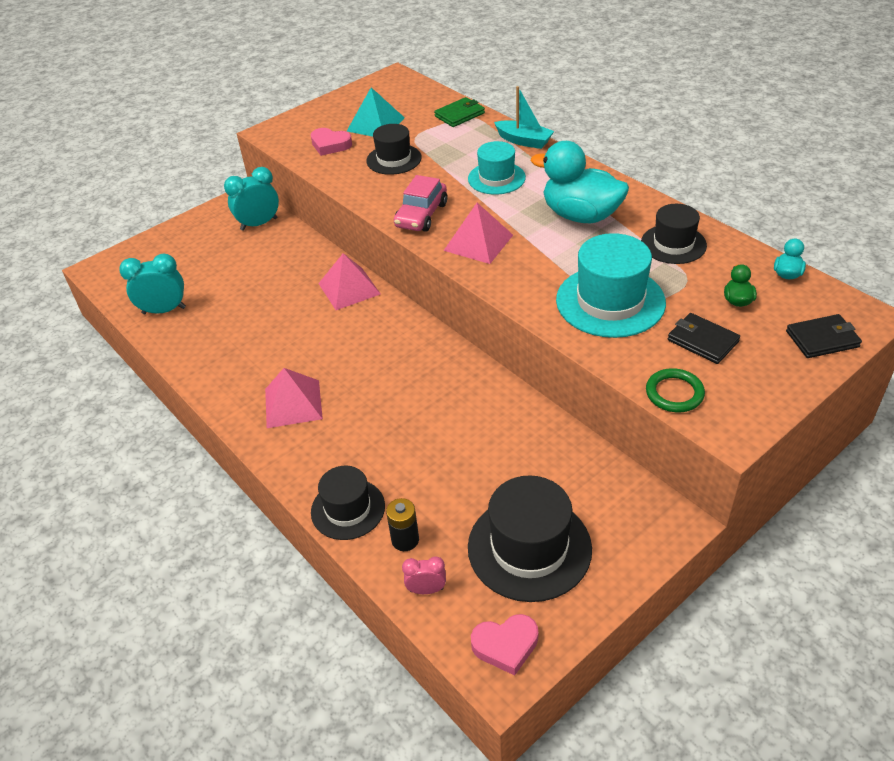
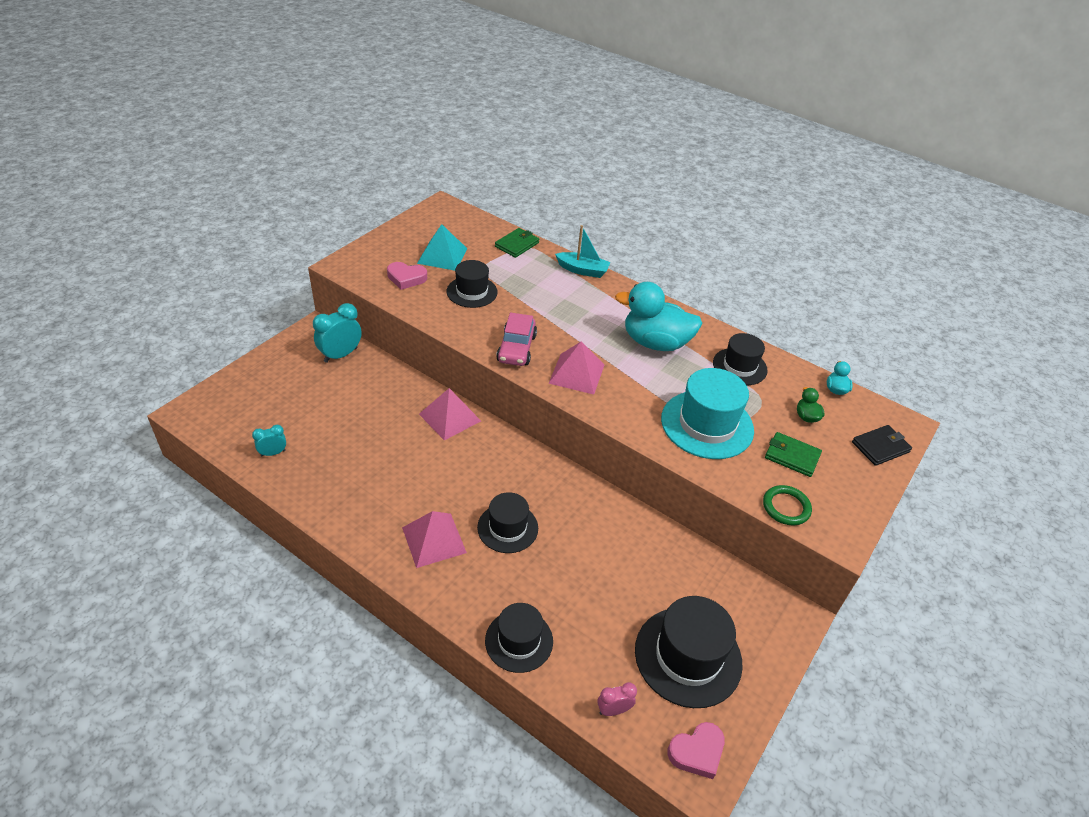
camera: 20 degrees left, 0 degrees up
(164, 310) = (273, 453): turquoise clock -> turquoise clock, size x0.56
(373, 399) = (507, 528): none -> black hat
(405, 540) = (580, 664): black battery -> none
(496, 178) = (571, 308): turquoise hat -> none
(702, 341) = (792, 456): black wallet -> green wallet

